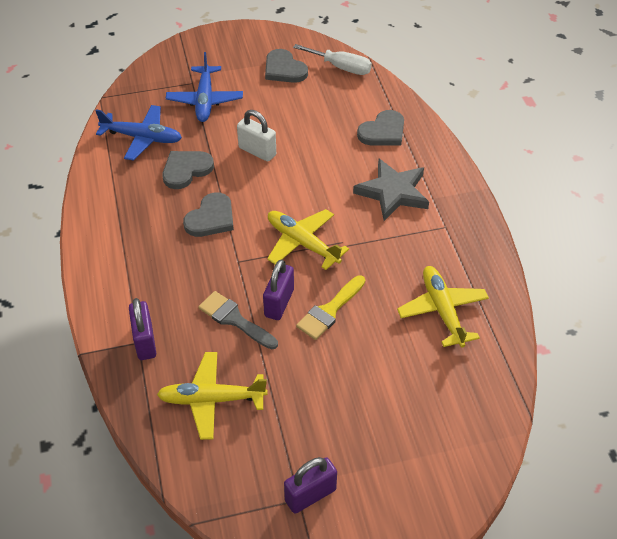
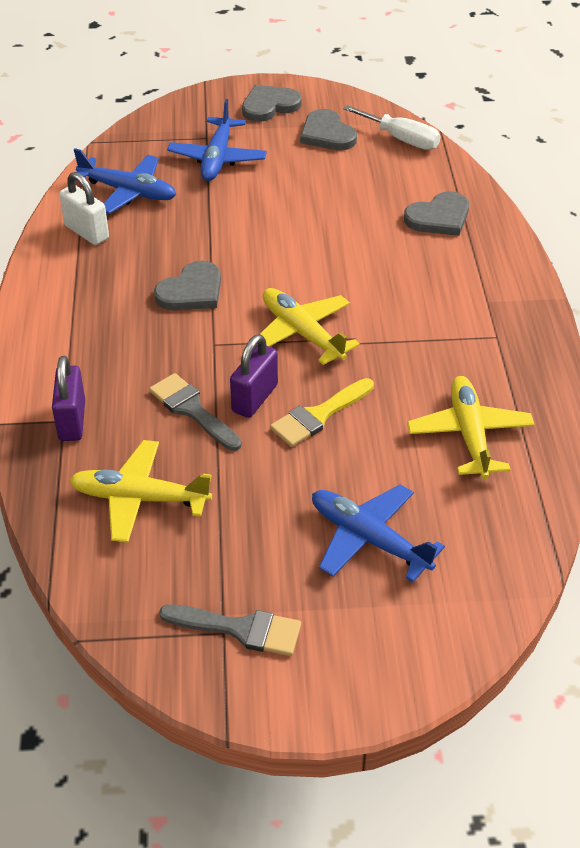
camera: 10 degrees right, 5 degrees down
(186, 170) = (174, 233): grey heart -> grey heart (269, 106)
(257, 151) = (269, 222): white padlock -> white padlock (86, 232)
(310, 495) = (240, 629): purple padlock -> grey brush
(388, 407) = (368, 539): none -> blue plane
(393, 192) = (435, 288): grey star -> none

